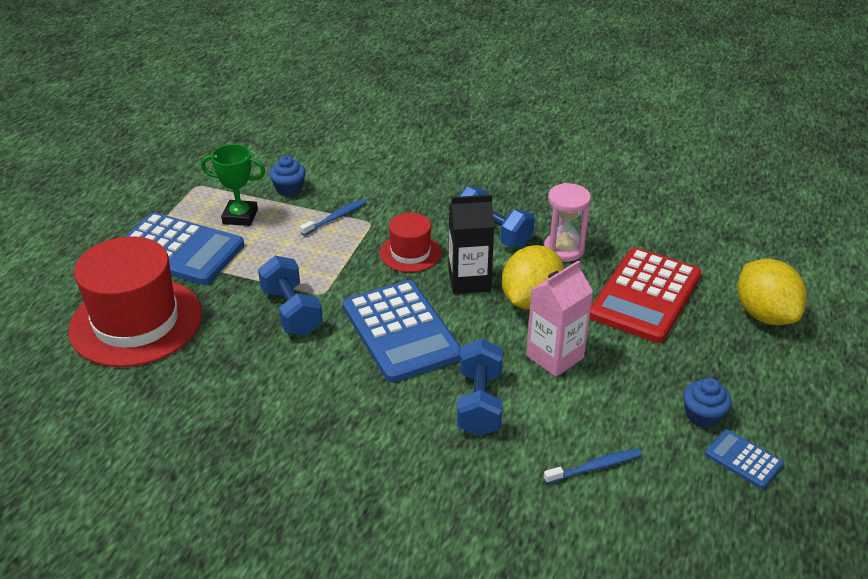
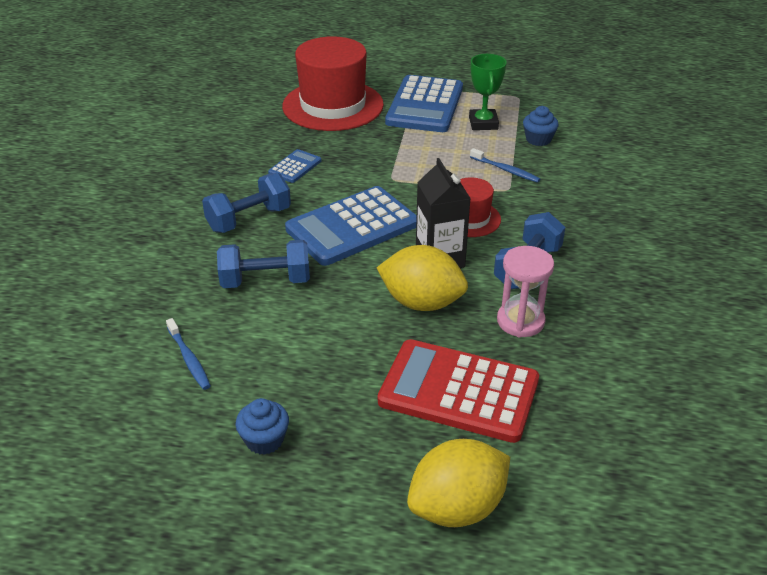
camera: 80 degrees right, 0 degrees up
(291, 311) = (364, 168): blue dumbbell -> blue dumbbell (249, 219)
(555, 356) = (338, 324): pink carton -> none
(743, 459) = (201, 473): blue calculator -> blue calculator (295, 167)

